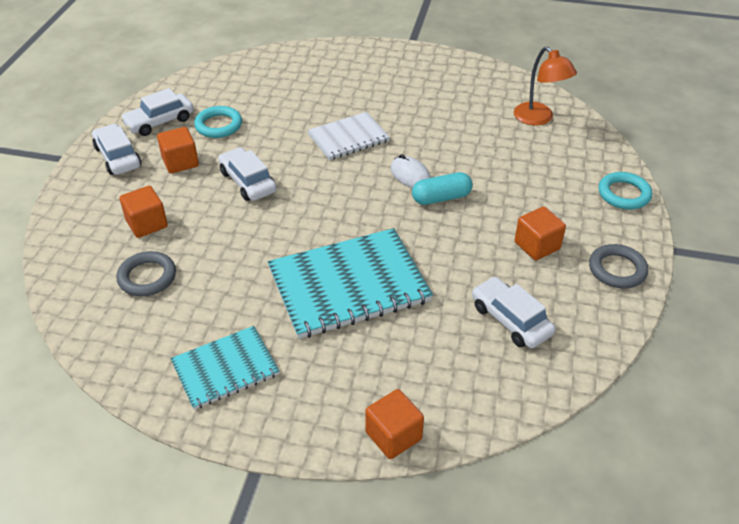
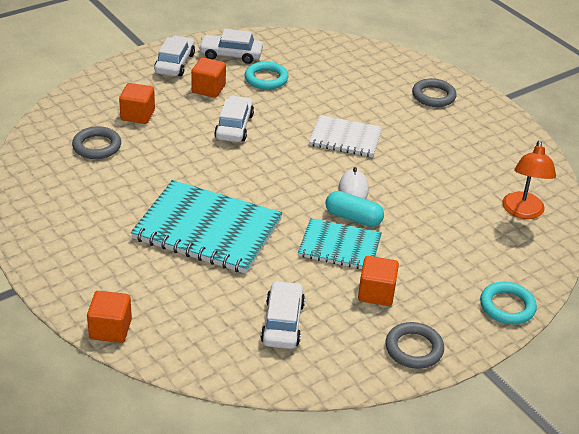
camera: 40 degrees right, 5 degrees down
(225, 369) = (70, 225): turquoise notebook -> turquoise notebook (339, 246)
(365, 67) = (433, 96): none -> grey ring

